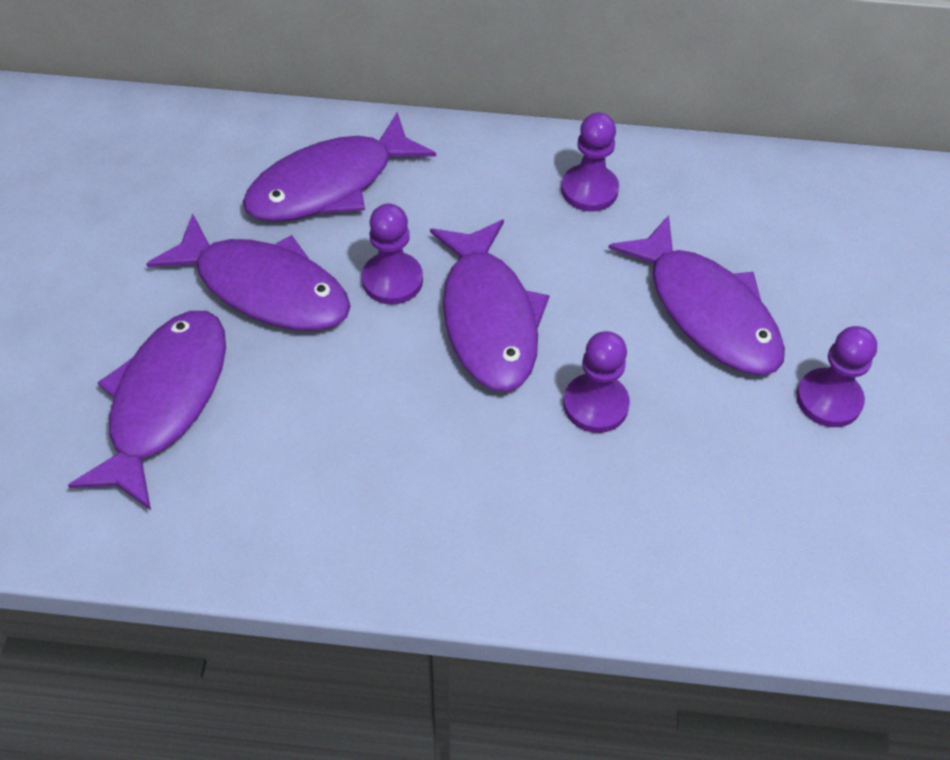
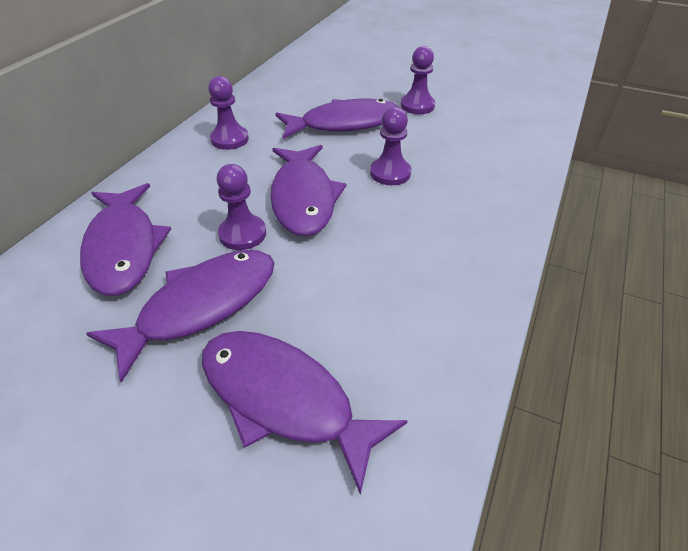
camera: 70 degrees left, 10 degrees down
(488, 318) = (303, 198): purple fish -> purple fish turned 75 degrees clockwise

